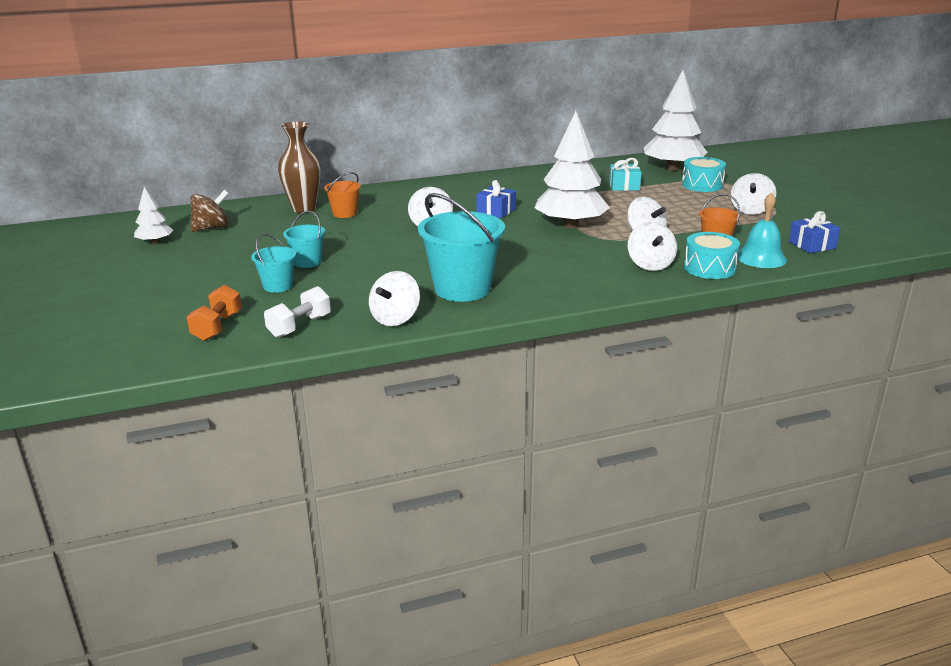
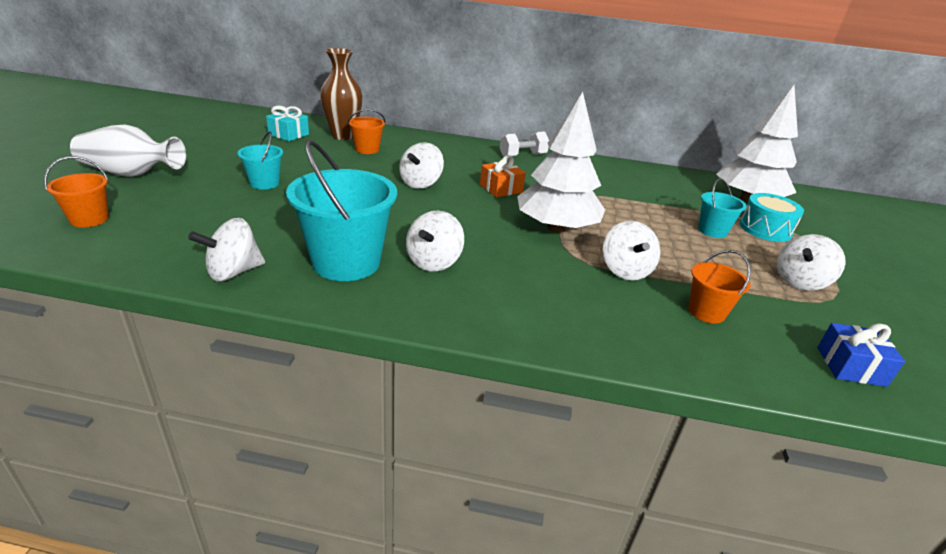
camera: 25 degrees right, 5 degrees up
(155, 242) = (193, 129): white tree -> none
(178, 290) = (131, 174): none -> white vase
(211, 228) = (250, 130): brown spinning top -> none
(217, 327) = (89, 219): orange dumbbell -> orange bucket
(278, 286) = (203, 197): turquoise bucket -> turquoise bucket (712, 231)
(299, 326) = (145, 246): white dumbbell -> white dumbbell (522, 156)
(496, 211) = (501, 189): blue gift -> orange gift
(624, 186) = (669, 203): turquoise gift -> turquoise gift (288, 134)
(650, 265) = (588, 311): white spinning top -> white spinning top (434, 262)
(709, 268) = (661, 346): turquoise drum -> none
(761, 258) = (752, 358): turquoise bell -> none

